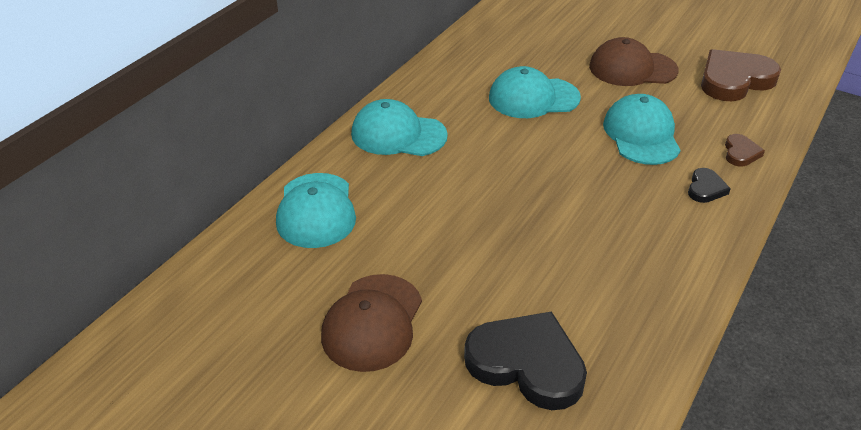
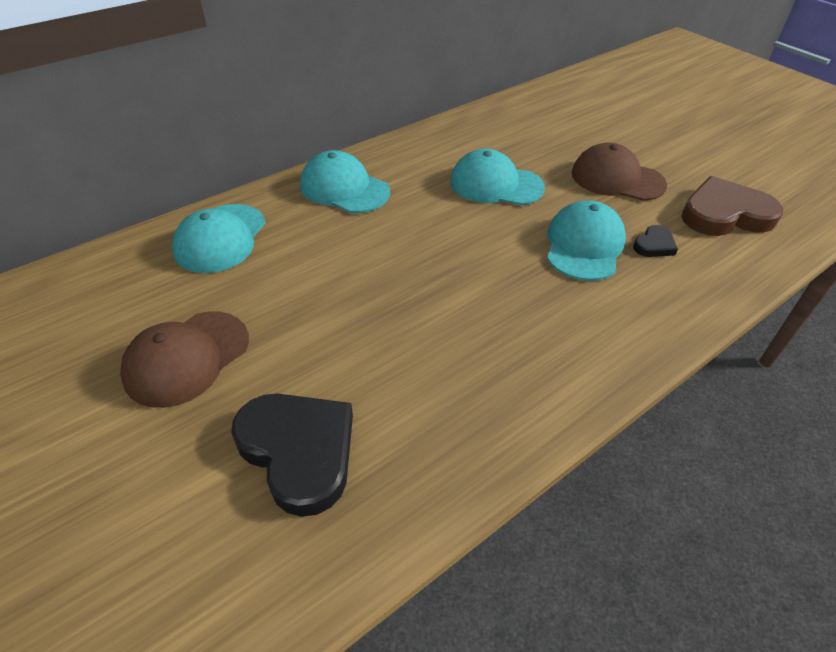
camera: 20 degrees right, 5 degrees up
(705, 188) = (620, 319): black heart -> black heart (654, 245)
(740, 153) = (685, 292): brown heart -> none

